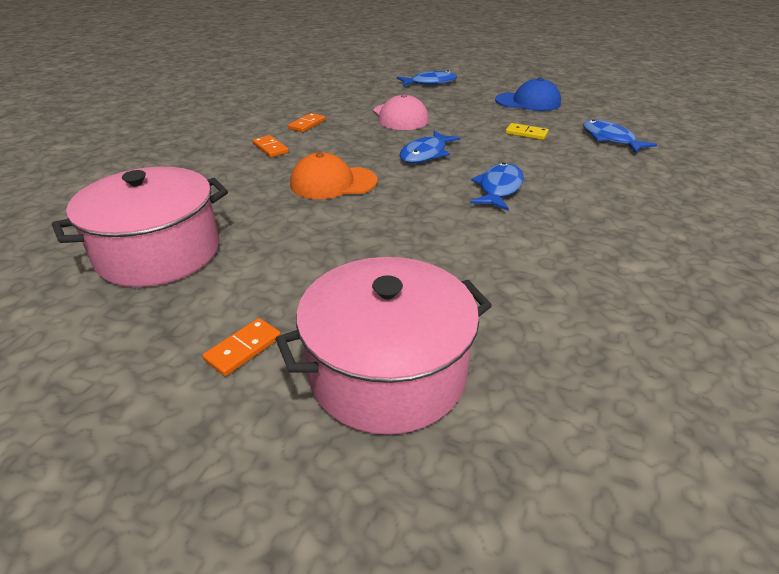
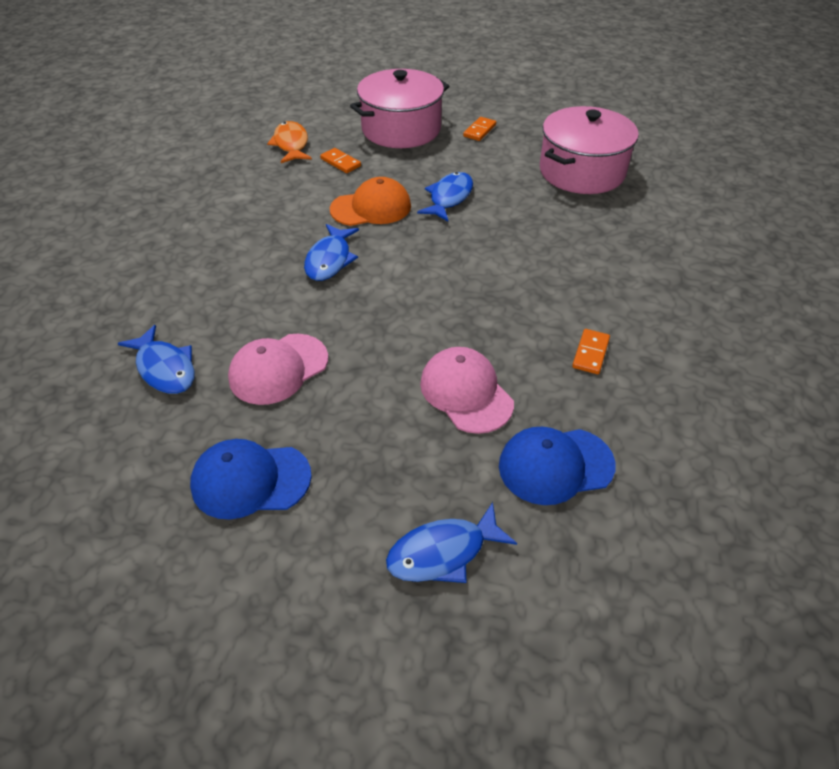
camera: 170 degrees right, 10 degrees up
(270, 148) = (598, 295): orange domino -> orange domino (340, 162)
(333, 183) = (495, 249): orange cap -> orange cap (371, 208)
(363, 95) = (555, 465): none -> blue cap
(425, 154) = (411, 306): blue fish -> blue fish (449, 198)
(526, 133) = (278, 369): yellow domino -> pink cap
(597, 356) = (291, 144): none -> orange fish

